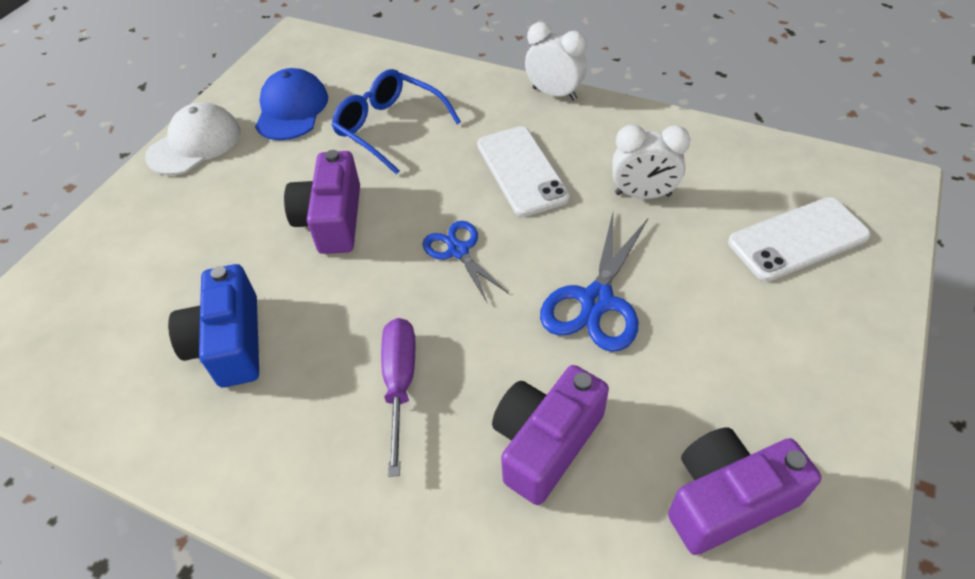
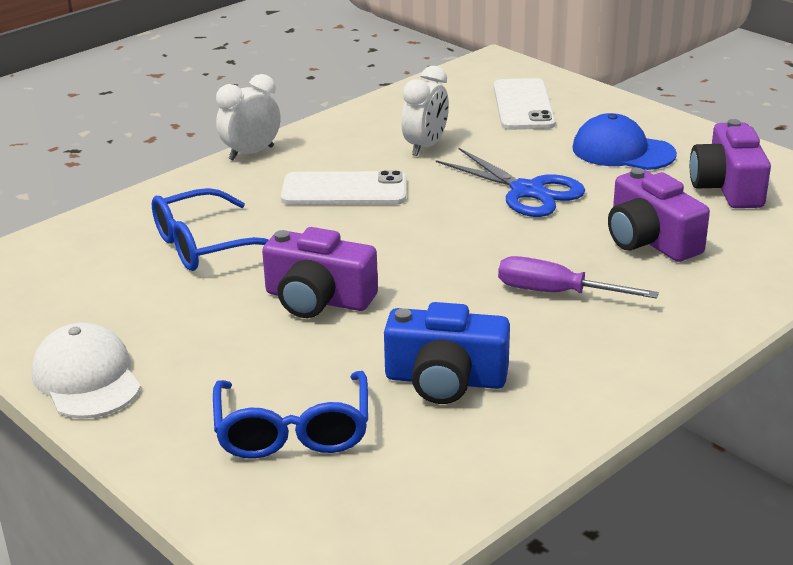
camera: 70 degrees left, 20 degrees down
(144, 272) = (293, 431): none -> blue glasses
(291, 109) = (98, 301): blue cap -> blue cap (623, 151)
(458, 251) = (421, 239): blue scissors -> none

